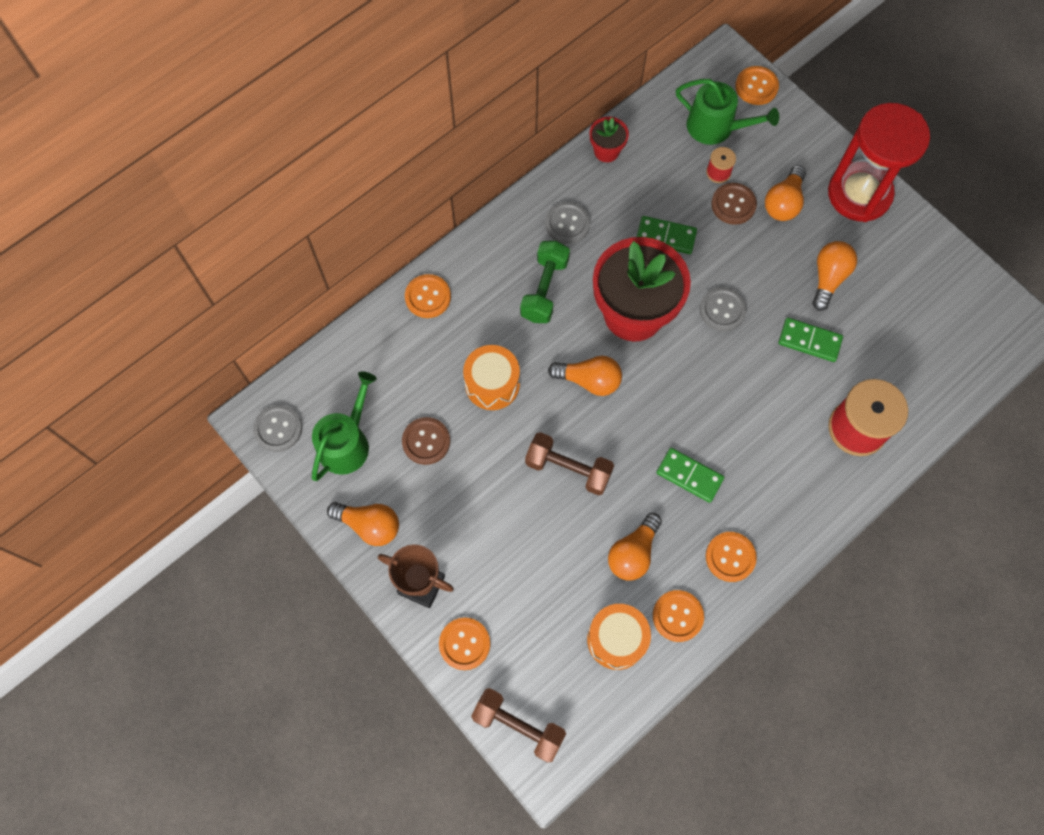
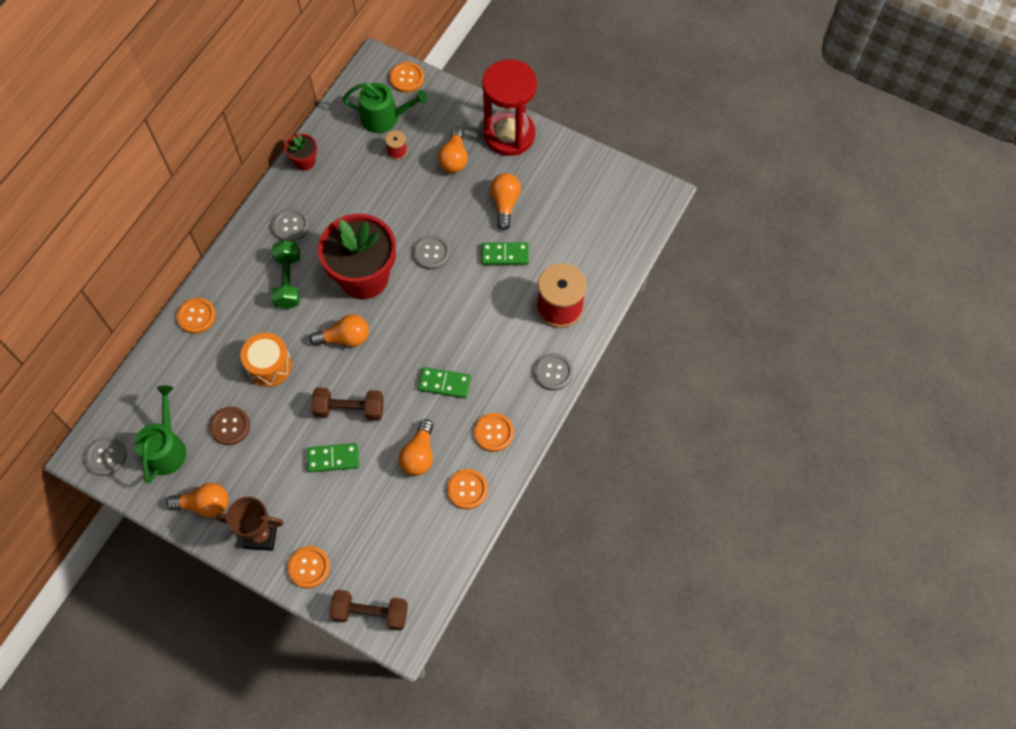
camera: 20 degrees left, 5 degrees down
(616, 639) = (426, 523): orange drum -> none
(666, 236) = (371, 212): green domino -> green domino (333, 458)
(733, 204) = (416, 172): brown button -> none
(825, 507) = (553, 372): none -> grey button

